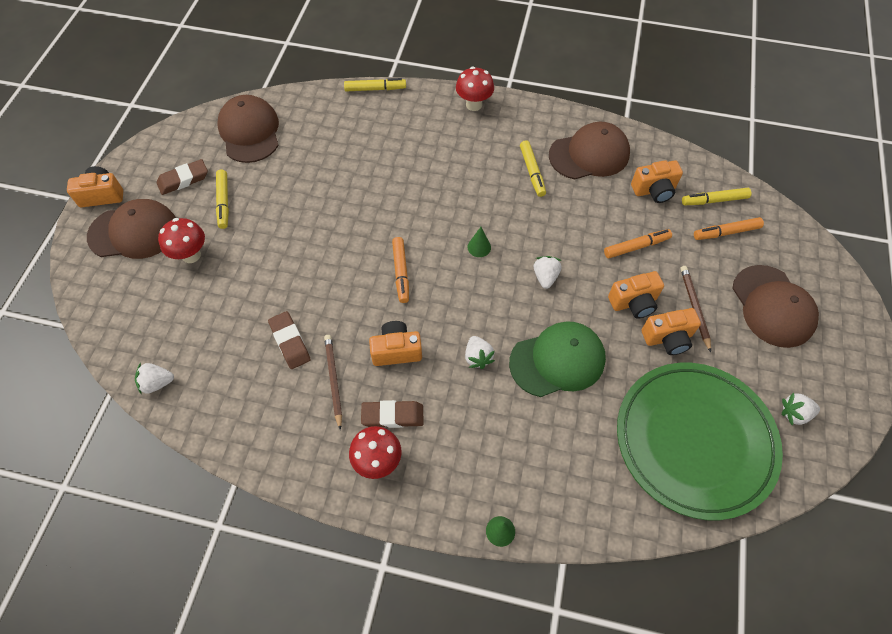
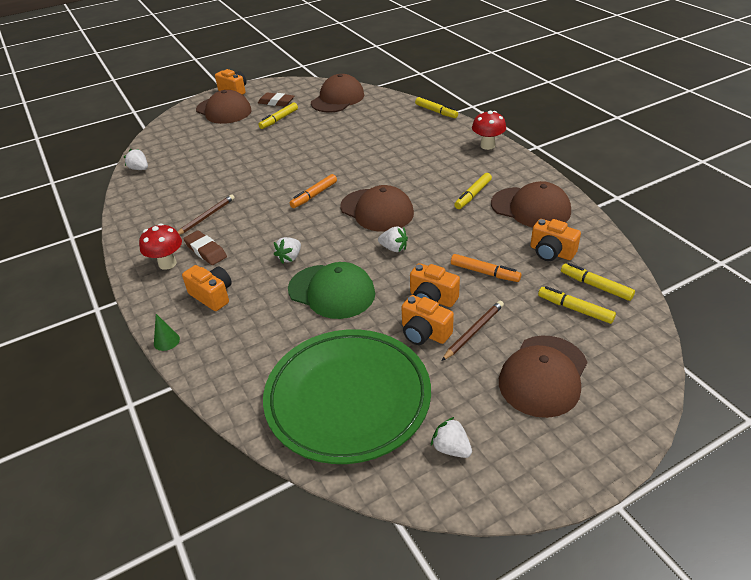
camera: 50 degrees right, 20 degrees down
(191, 255) = (231, 131): red mushroom -> none
(290, 342) = (214, 189): brown eraser -> none
(396, 350) = (254, 226): orange camera -> orange camera (212, 296)
(479, 247) = (377, 210): green cone -> brown cap
(545, 277) = (394, 248): white strawberry -> white strawberry turned 60 degrees clockwise
(726, 232) = (575, 309): orange marker -> yellow marker

